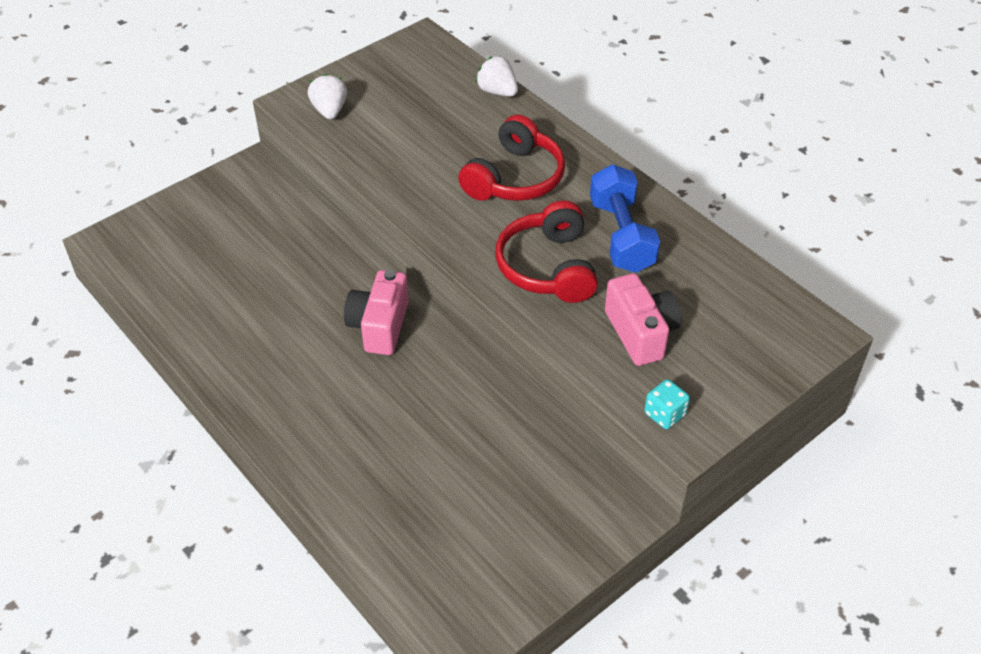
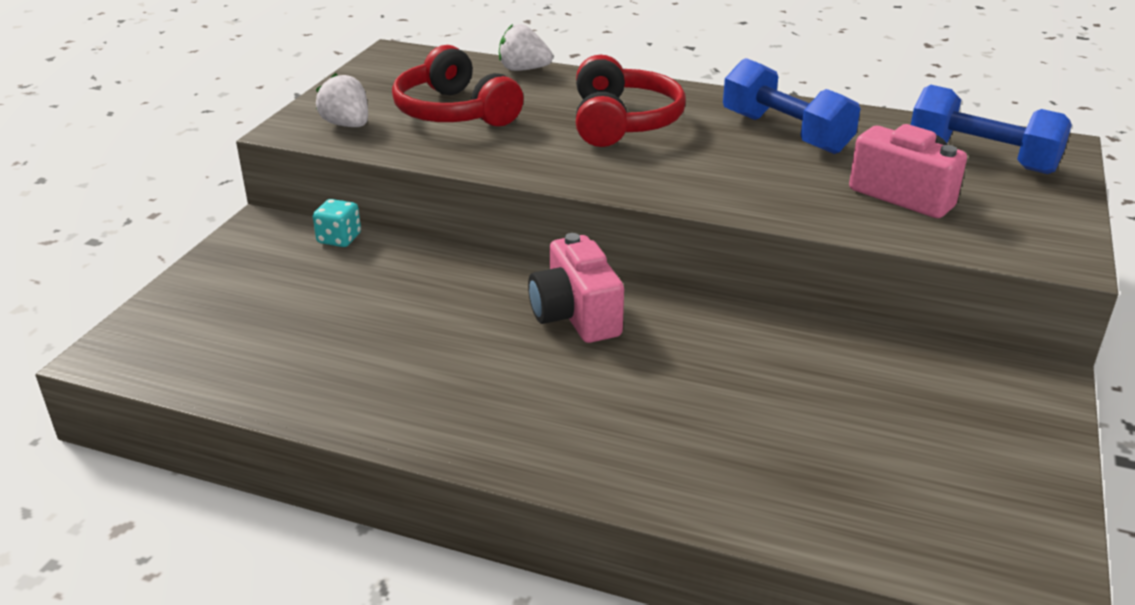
camera: 30 degrees left, 15 degrees down
(547, 267) = (746, 175): red headphones -> red headphones (454, 112)
(664, 414) = (1017, 246): turquoise dice -> turquoise dice (339, 239)
(743, 321) = (981, 157): none -> blue dumbbell

